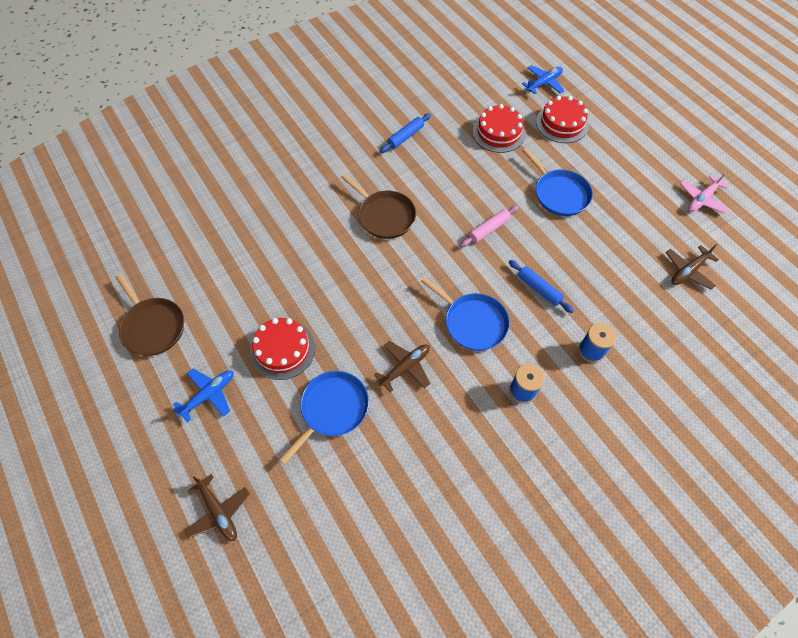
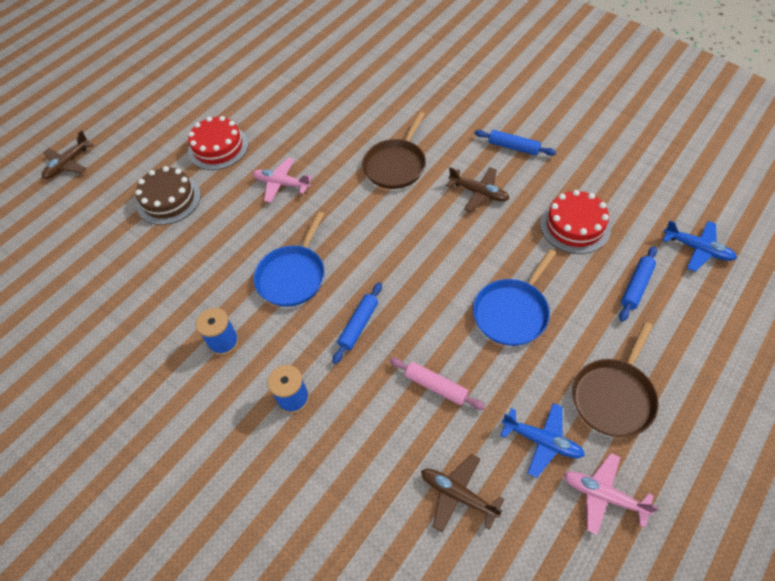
camera: 75 degrees right, 5 degrees down
(153, 326) = (216, 67): brown pan -> brown pan (614, 396)
(209, 394) = (164, 120): blue plane -> blue plane (542, 441)
(332, 409) = (169, 199): blue pan -> brown cake
(362, 306) = (281, 184): none -> pink plane
(405, 367) = (224, 237): brown plane -> brown plane (479, 193)
(489, 229) = (421, 256): pink rolling pin -> pink rolling pin (436, 386)
(562, 123) = (636, 287): red cake -> blue rolling pin

